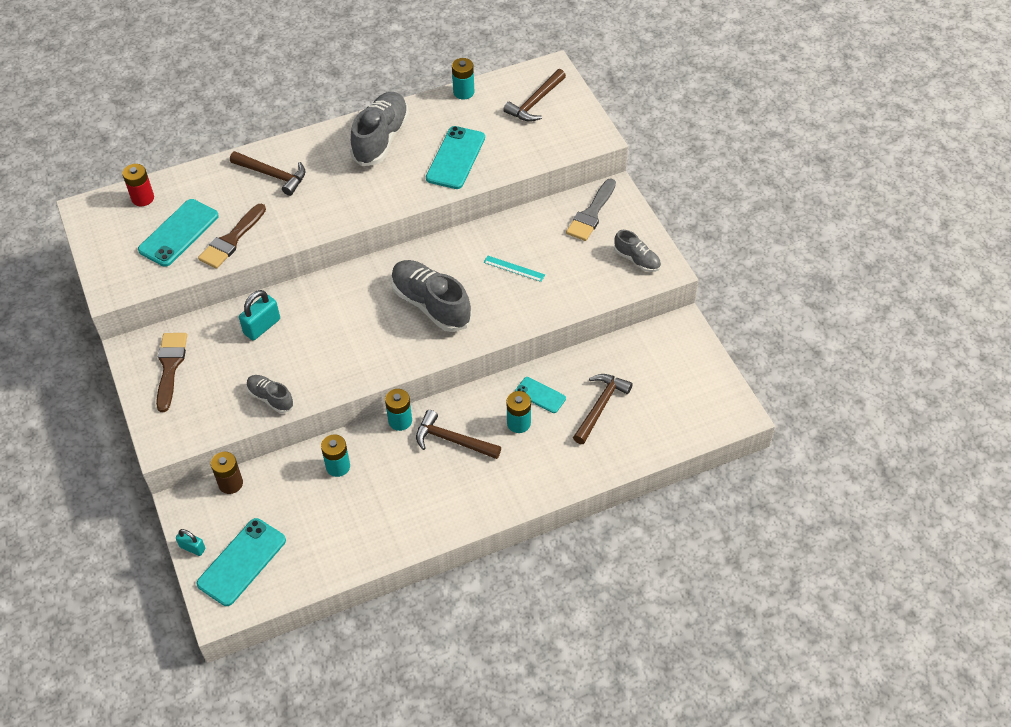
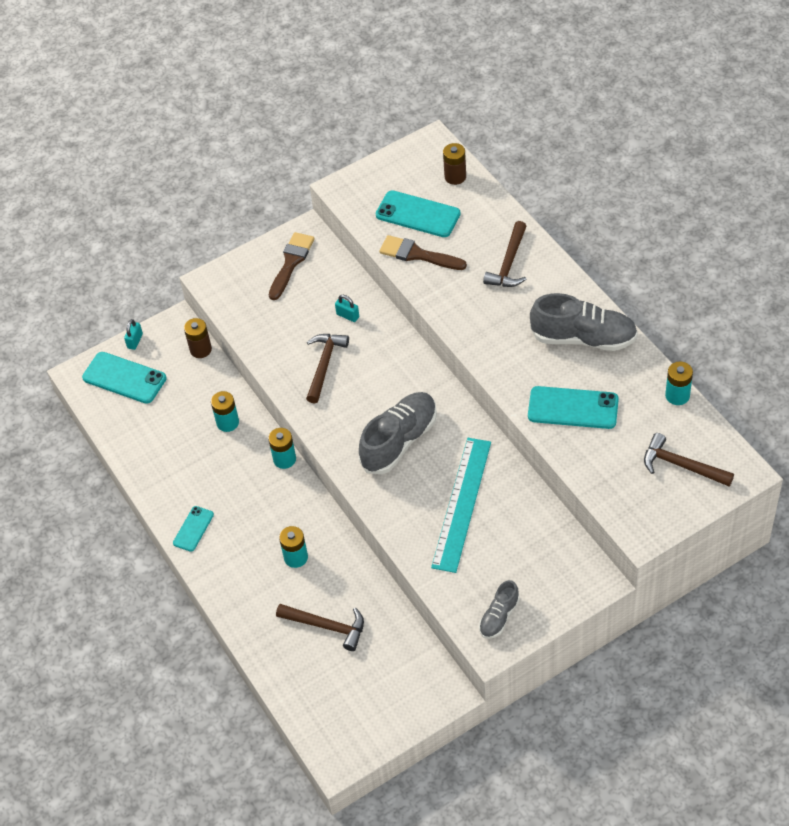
camera: 85 degrees right, 0 degrees up
(143, 198) = (455, 177): red battery -> brown battery
(170, 367) = (291, 263): brown brush -> brown brush turned 60 degrees counterclockwise
(262, 326) = (347, 315): turquoise padlock -> turquoise padlock, size x0.62
(271, 398) = (267, 343): grey shoe -> none
(452, 440) = (268, 506): brown hammer -> brown hammer (324, 365)
(514, 268) = (462, 504): turquoise ruler -> turquoise ruler, size x2.32
(540, 395) = (333, 570): turquoise phone -> turquoise phone (193, 529)
(591, 214) = (557, 563): grey brush -> none

